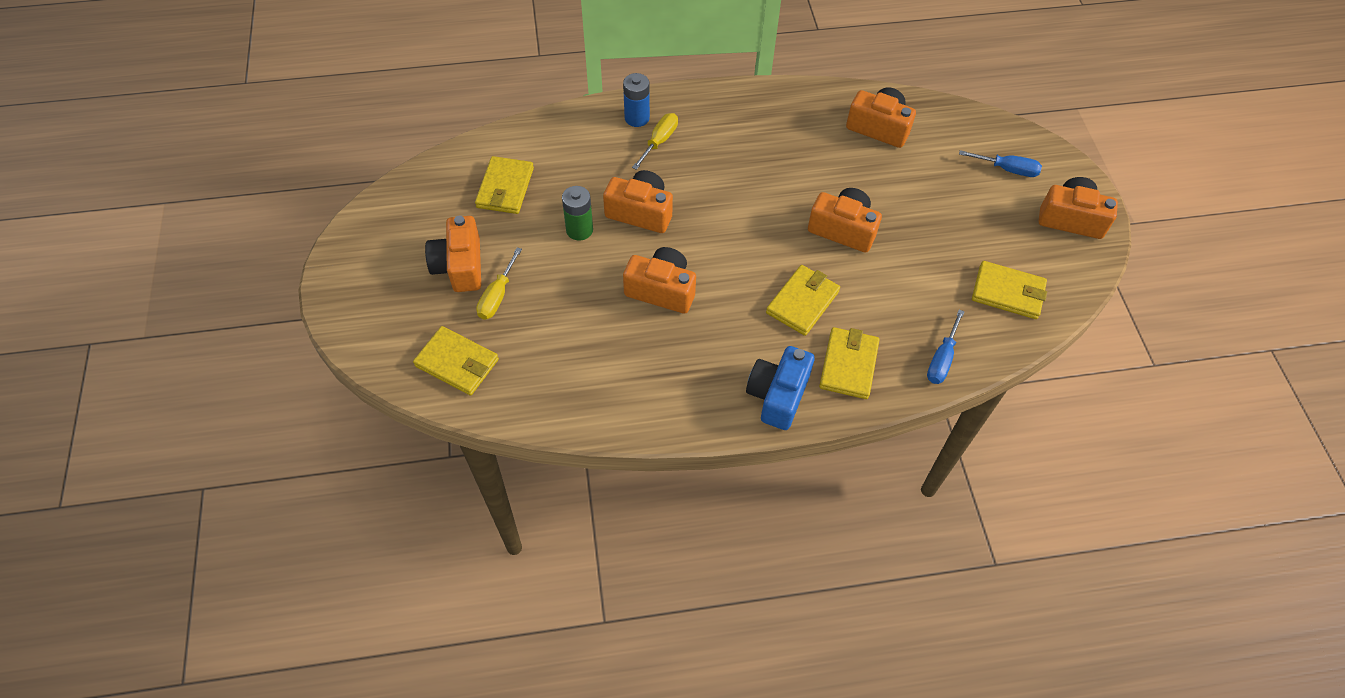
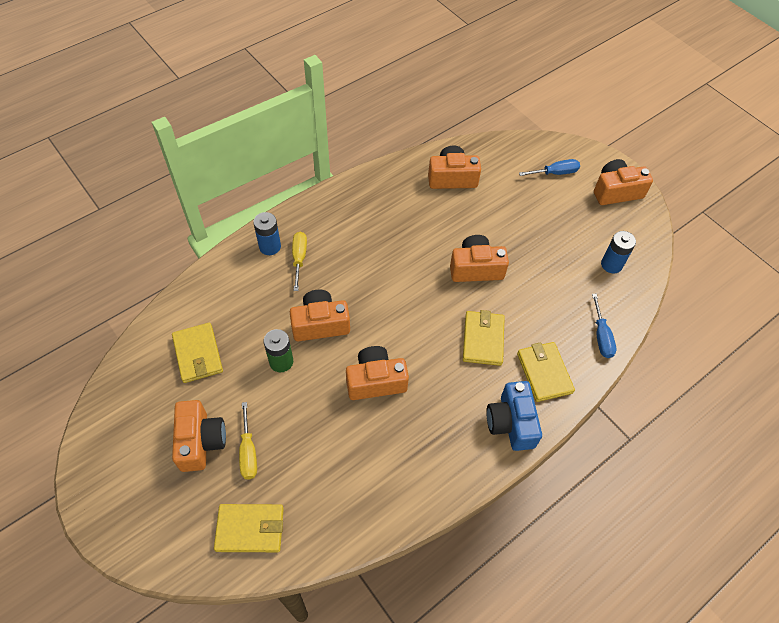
camera: 30 degrees left, 0 degrees up
(460, 266) = (200, 441): orange camera -> orange camera turned 150 degrees counterclockwise
(1008, 292) = (611, 264): yellow wallet -> blue battery

